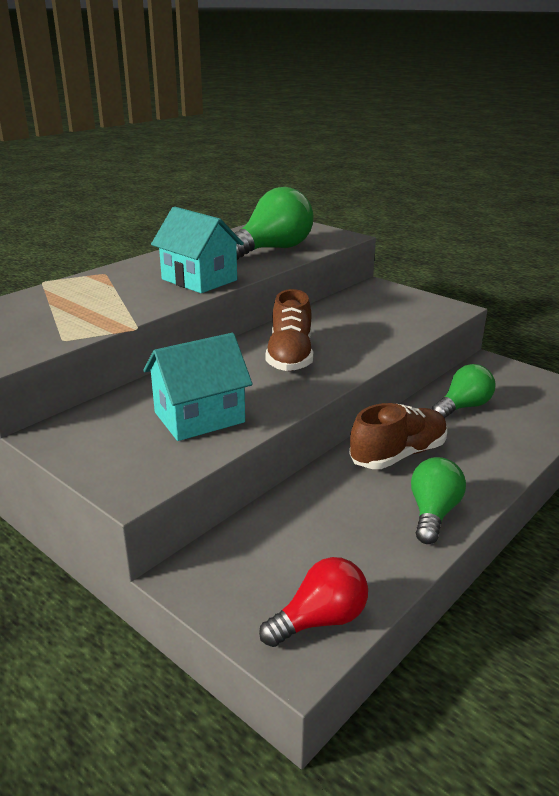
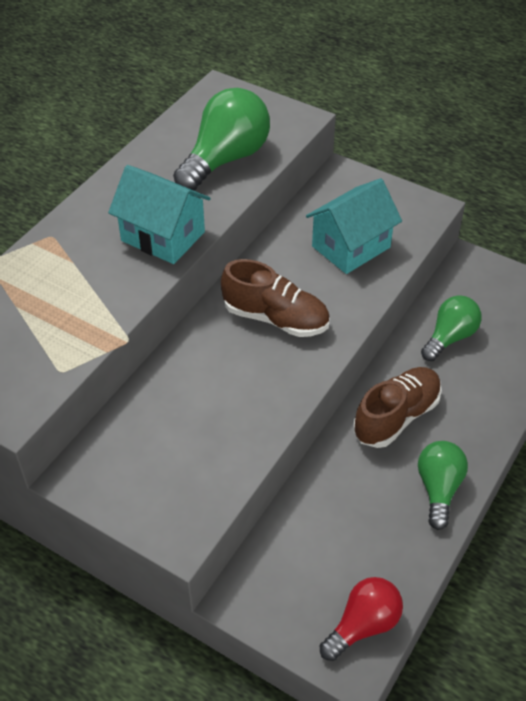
camera: 10 degrees left, 20 degrees up
(199, 417) = (211, 429): turquoise house -> turquoise house (351, 247)
(290, 356) = (276, 318): brown shoe -> brown shoe turned 60 degrees counterclockwise

